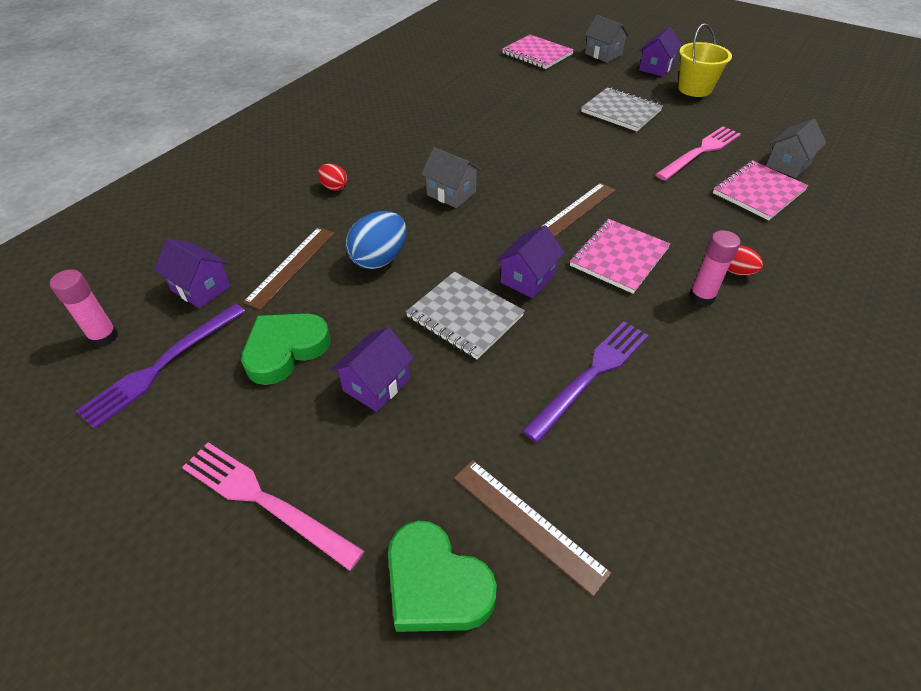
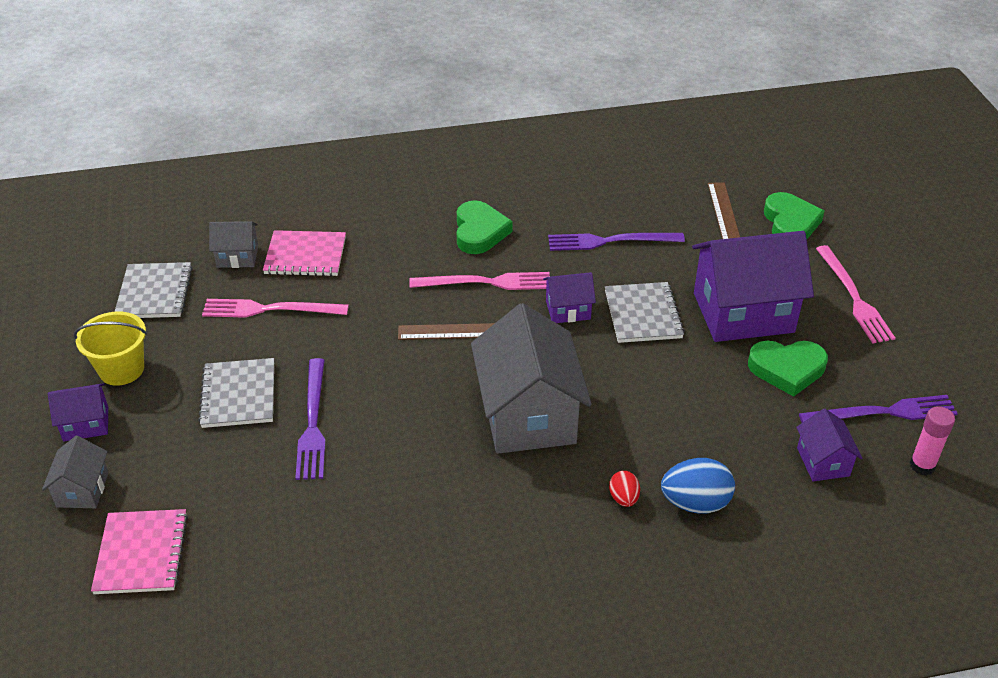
camera: 135 degrees left, 5 degrees down
(291, 266) = (733, 434): brown ruler -> none
(376, 385) = (743, 312): purple house -> purple house, size x2.11
(379, 259) = (657, 394): blue egg -> blue egg (695, 503)
(451, 194) = (528, 415): grey house -> grey house, size x2.11
(561, 123) = (313, 423): none -> purple fork
(619, 257) = (486, 282): pink notebook -> pink fork
(701, 297) = (479, 232): pink glue stick -> green heart
(736, 271) = (431, 229): red egg -> none
(771, 121) = (154, 293): none -> grey notebook

